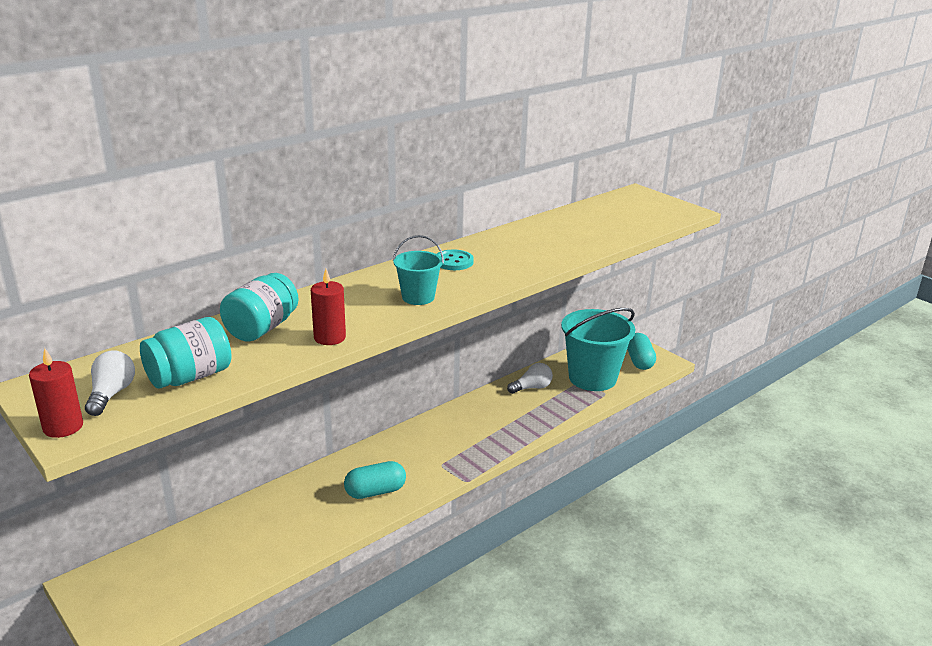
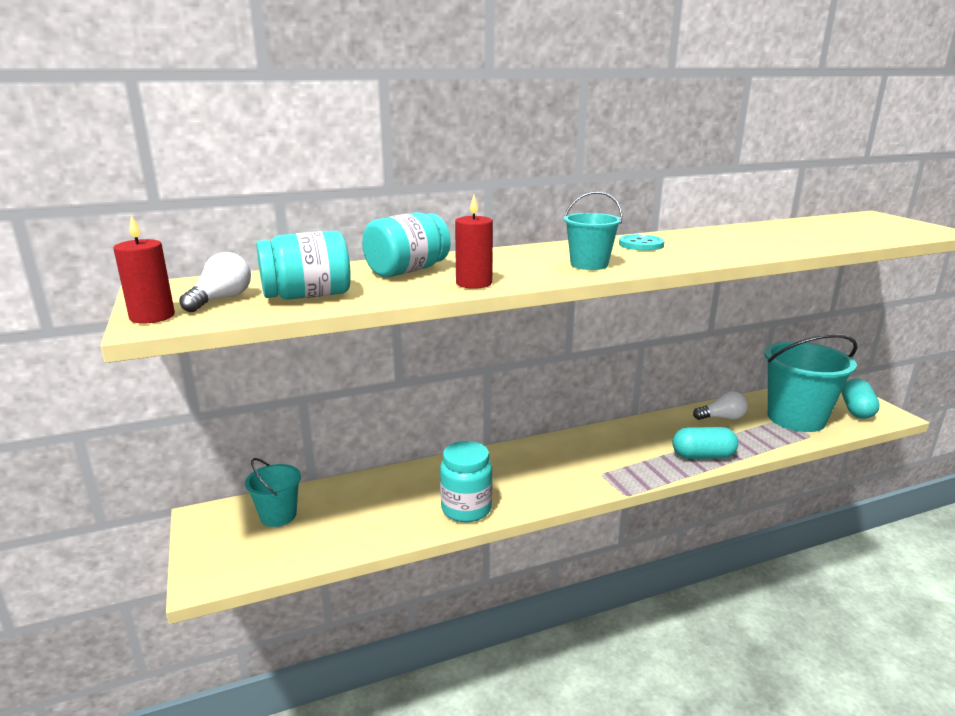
camera: 20 degrees right, 5 degrees down
(158, 566) = (278, 515): none -> turquoise bucket
(332, 523) = (466, 509): none -> turquoise jar
(375, 491) = (522, 487): turquoise capsule -> turquoise capsule (703, 456)

